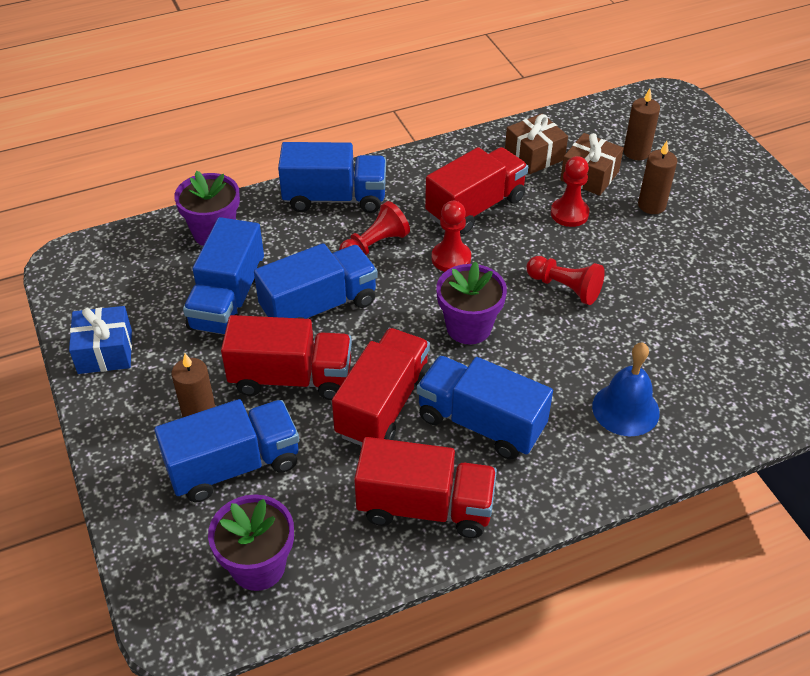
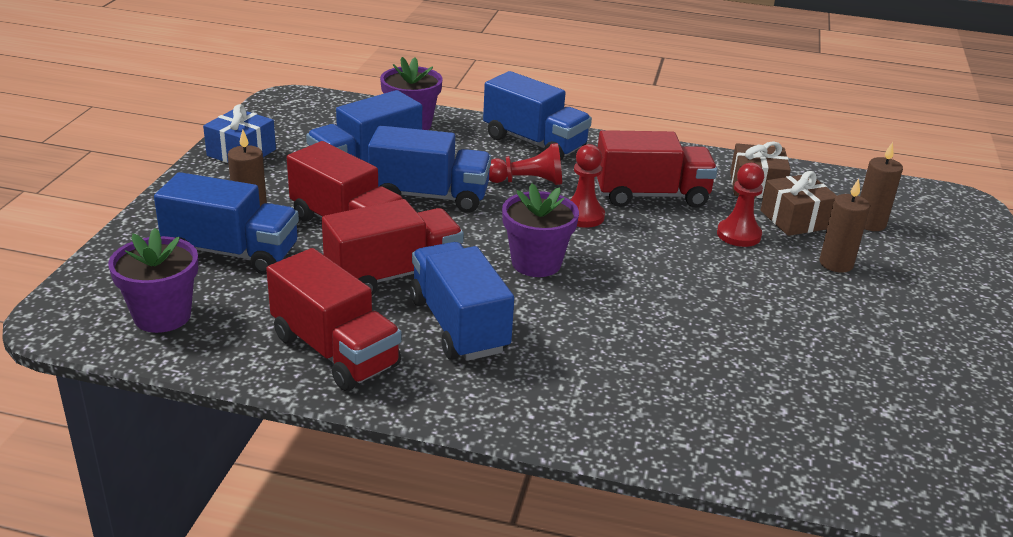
camera: 35 degrees right, 15 degrees down
(565, 288) = (664, 279): red pawn -> none
(625, 409) = (608, 384): blue bell -> none

